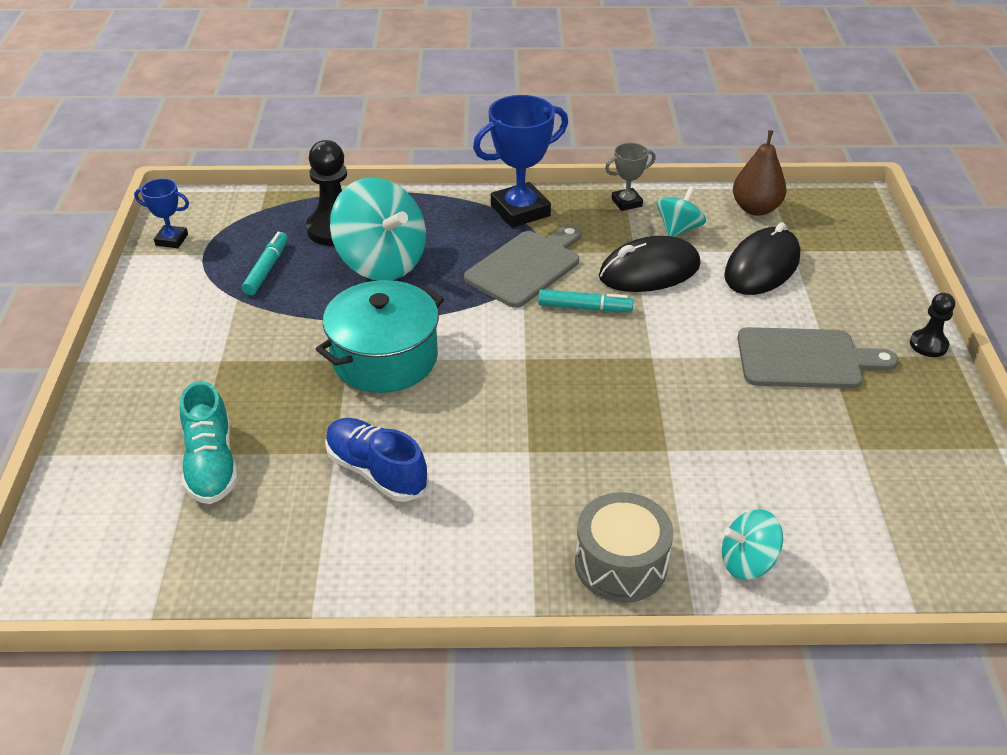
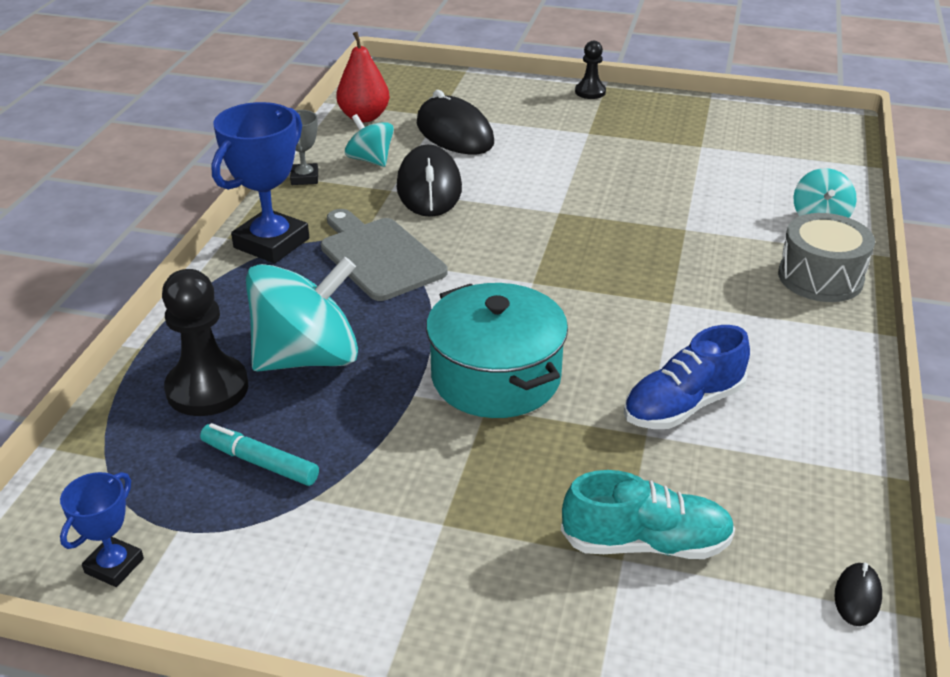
camera: 75 degrees left, 5 degrees down
(165, 592) = (857, 597): none -> black mouse
(520, 211) = (271, 243): blue trophy -> blue trophy turned 45 degrees clockwise
(584, 307) = (468, 233): turquoise marker -> none
(755, 209) = (364, 117): brown pear -> red pear
(805, 359) = (588, 143): grey cutting board -> none

